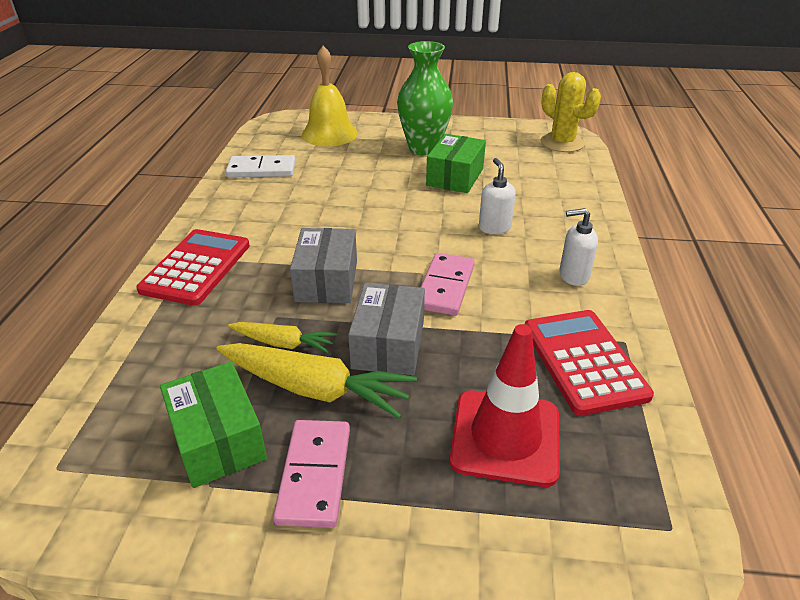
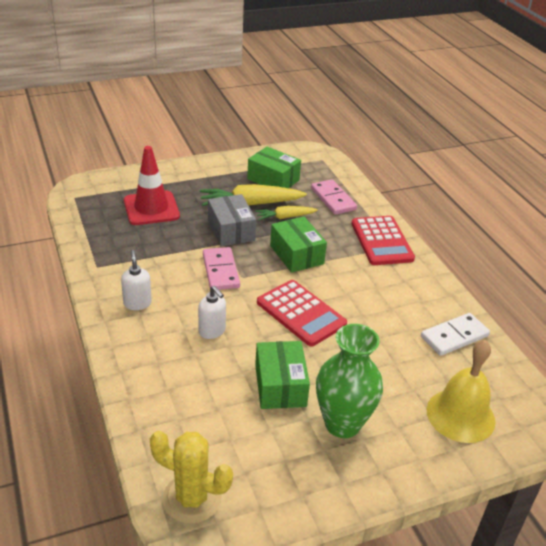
camera: 150 degrees right, 0 degrees up
(315, 475) = (224, 179): pink domino -> pink domino (333, 199)
(327, 281) = (296, 254): grey box -> green box
(573, 276) = (137, 303): white soap dispenser -> white soap dispenser turned 75 degrees counterclockwise
(583, 361) = (120, 249): red calculator -> red calculator (301, 313)

